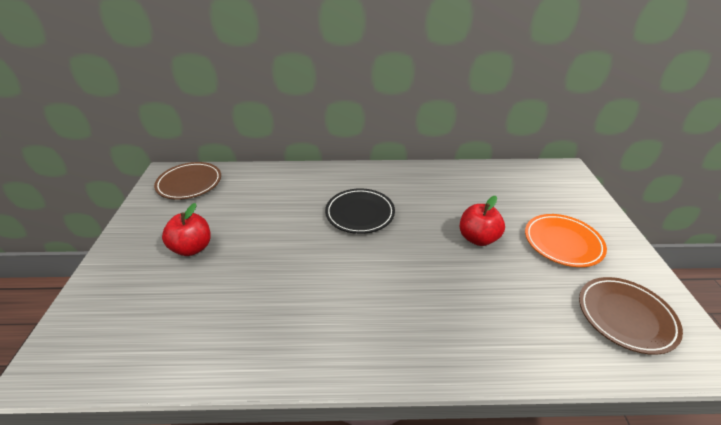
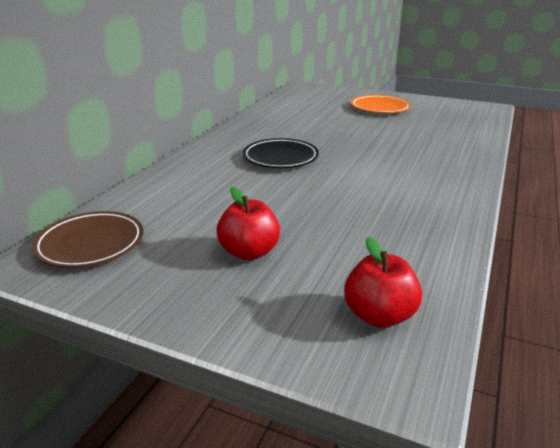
camera: 65 degrees left, 10 degrees down
(478, 238) = (355, 127): red apple -> red apple (379, 316)
(625, 317) = (453, 113): brown plate -> none

